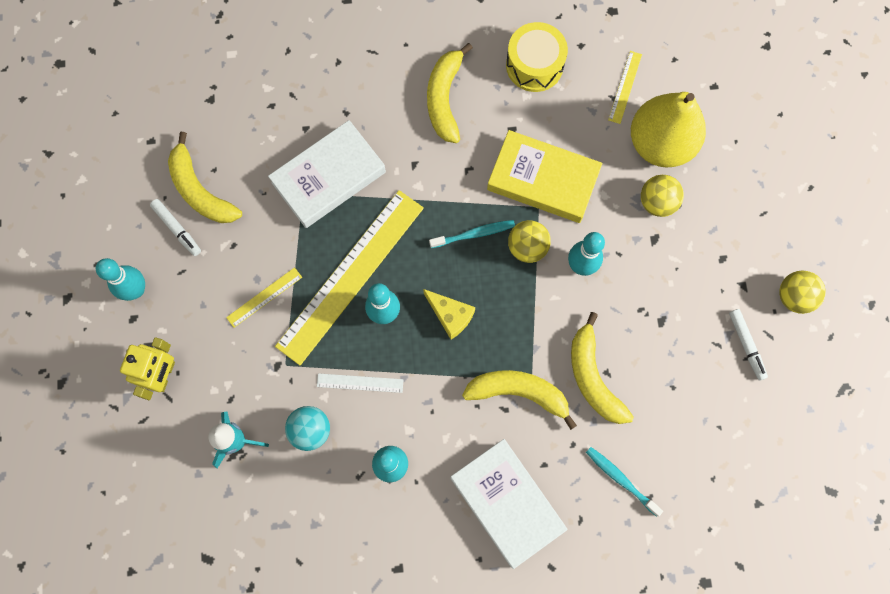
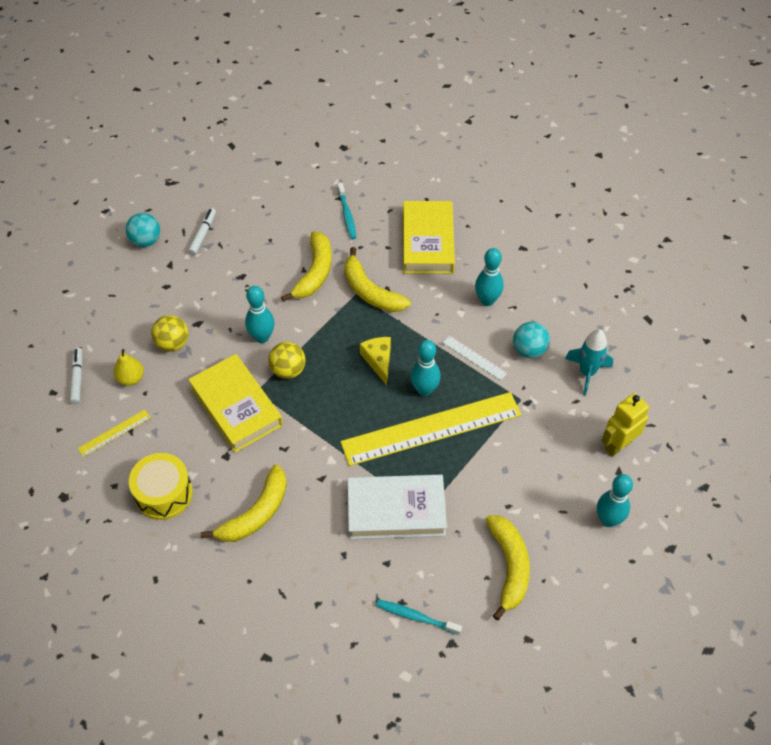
camera: 145 degrees left, 20 degrees down
(177, 229) = (547, 547): white marker -> white marker (77, 378)
(264, 297) = (507, 453): yellow ruler -> none
(474, 234) = (318, 401): turquoise toothbrush -> turquoise toothbrush (416, 617)
(507, 503) = (427, 242): white book -> yellow book
(660, 143) = (131, 378): yellow pear -> yellow pear, size x0.45
(794, 297) = (146, 241): yellow ball -> turquoise ball

